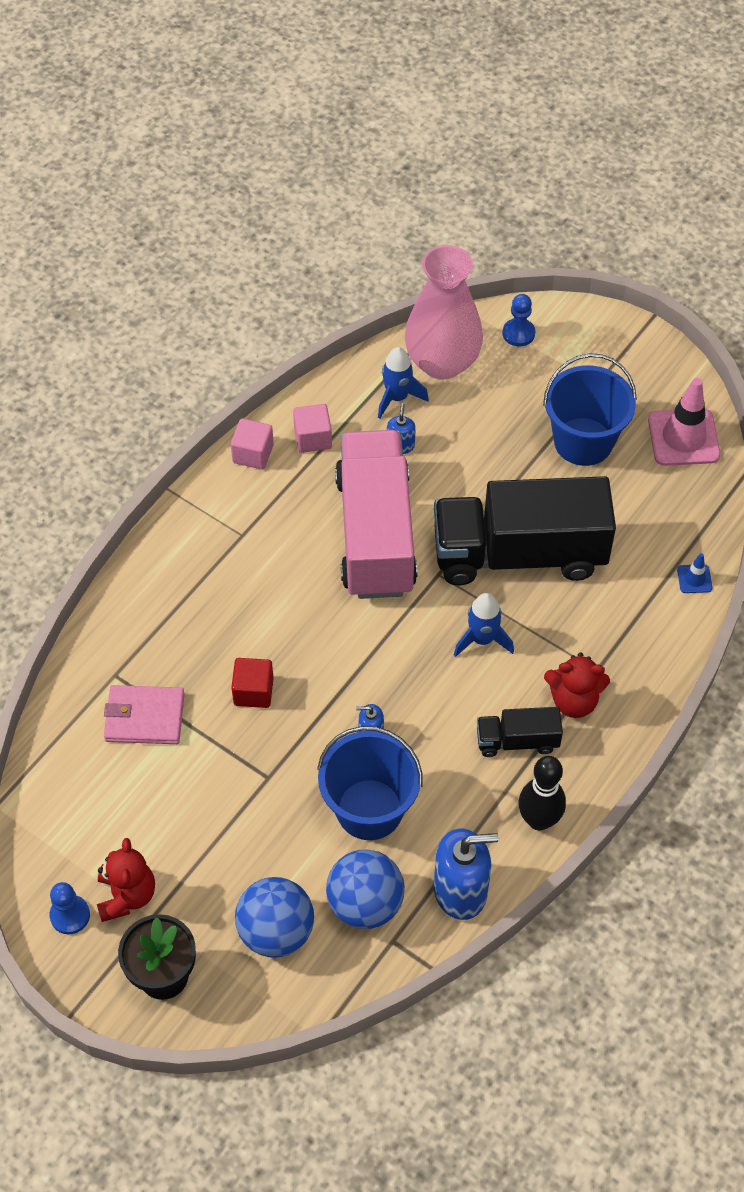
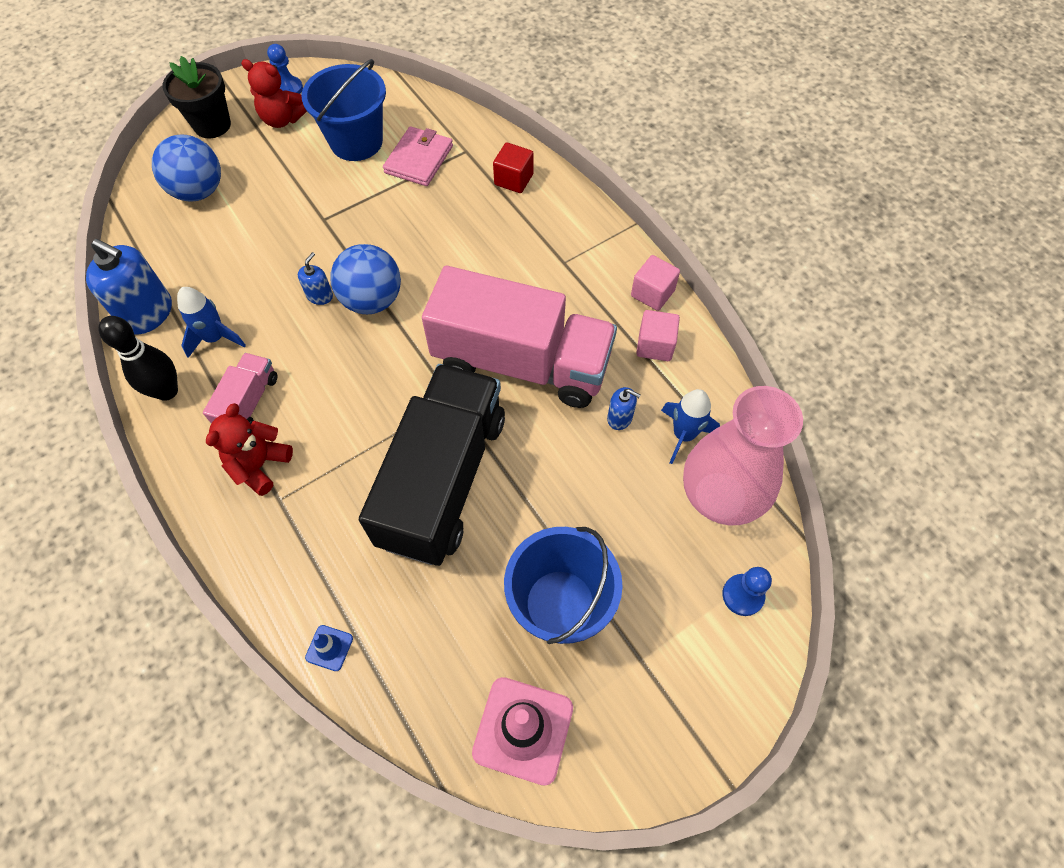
camera: 110 degrees right, 5 degrees up
(253, 691) = (404, 229): red cube -> red cube (513, 179)
(365, 904) = (181, 249): blue ball -> blue ball (372, 300)
(369, 809) = (255, 275): blue bucket -> blue bucket (356, 142)
(460, 890) = (148, 313): blue soap dispenser -> blue soap dispenser turned 75 degrees counterclockwise
(482, 639) = (364, 411): blue rocket -> blue rocket (215, 338)
(517, 741) = (248, 402): black truck -> pink truck

